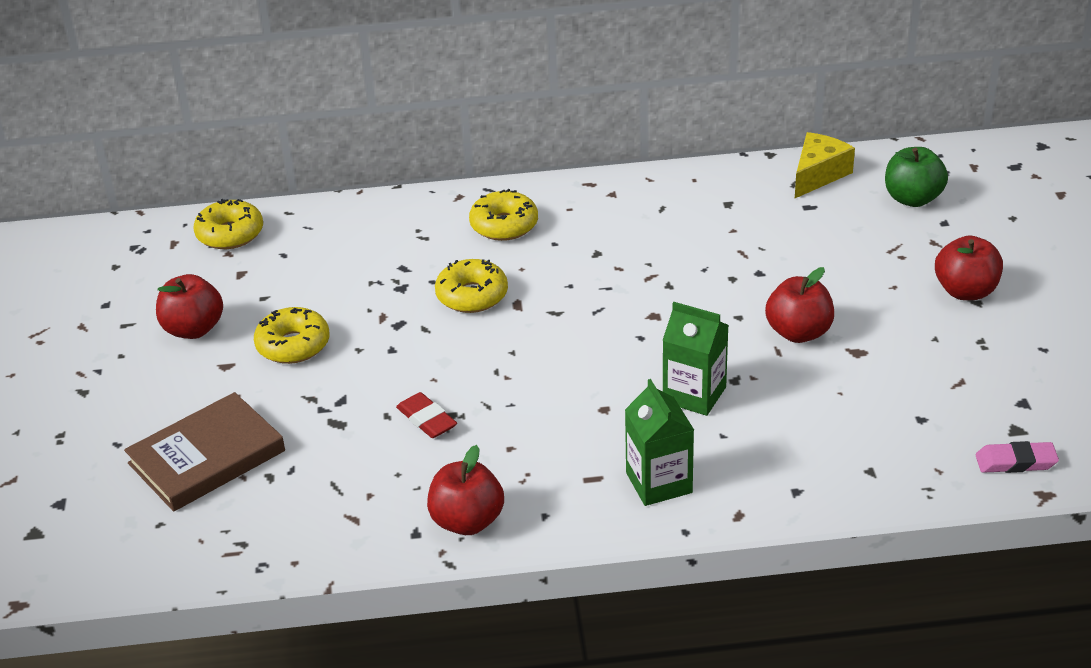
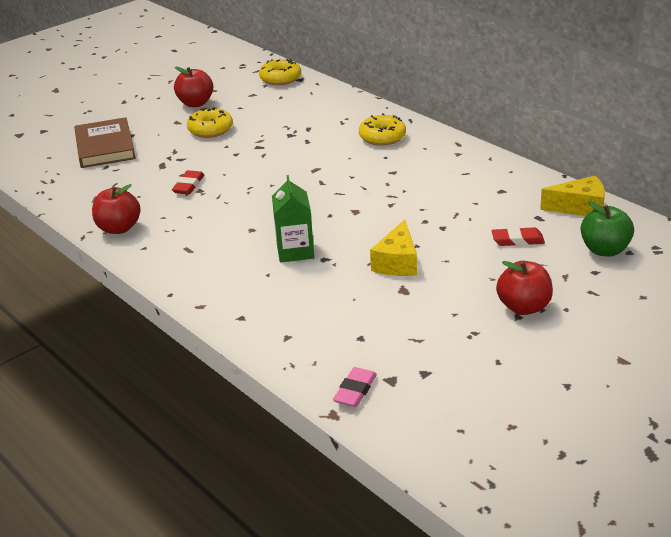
camera: 55 degrees right, 5 degrees down
(207, 457) = (105, 147): brown book -> brown book turned 60 degrees clockwise
(472, 295) = (307, 155): yellow donut -> none
(659, 483) = (204, 270): green carton -> none
(798, 333) = (397, 262): red apple -> yellow cheese
(838, 239) = (517, 240): none -> red eraser
(1015, 462) = (355, 391): pink eraser -> pink eraser turned 60 degrees clockwise

